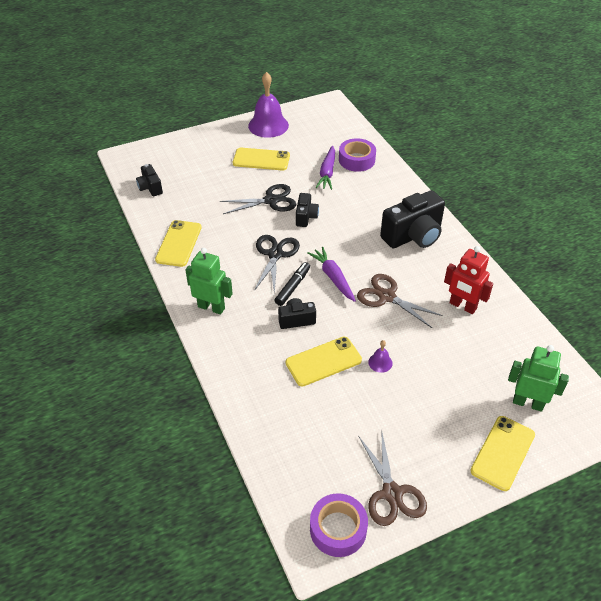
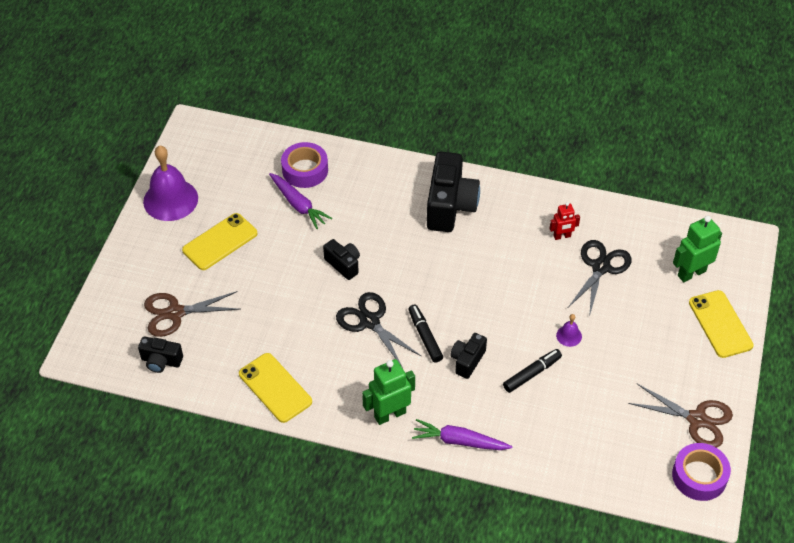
camera: 50 degrees left, 5 degrees up
(271, 200) = (291, 275): black scissors -> black scissors (601, 267)
(323, 361) = (532, 374): yellow phone -> black marker
(333, 278) = (443, 299): purple carrot -> purple carrot (459, 441)
(387, 296) = (502, 278): brown scissors -> brown scissors (175, 313)
(462, 306) = (562, 236): red robot -> red robot, size x0.59

